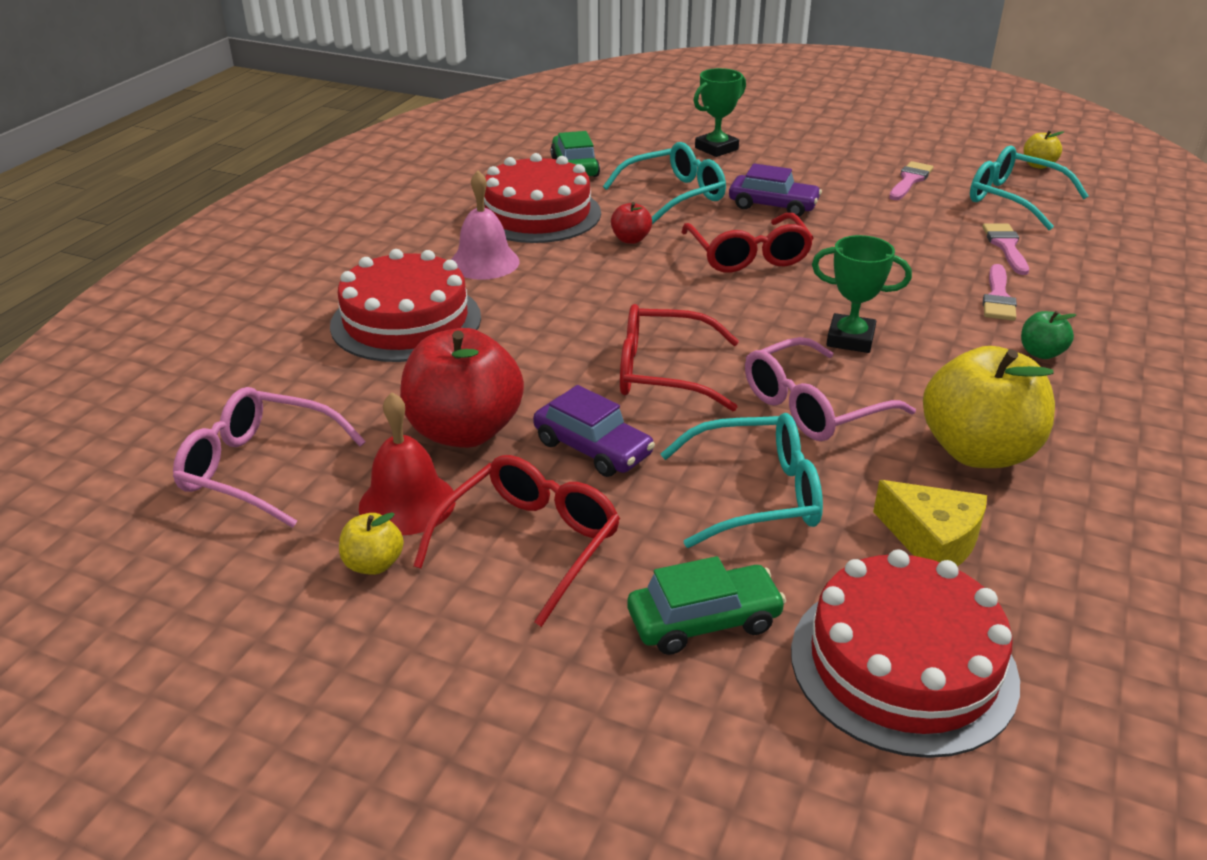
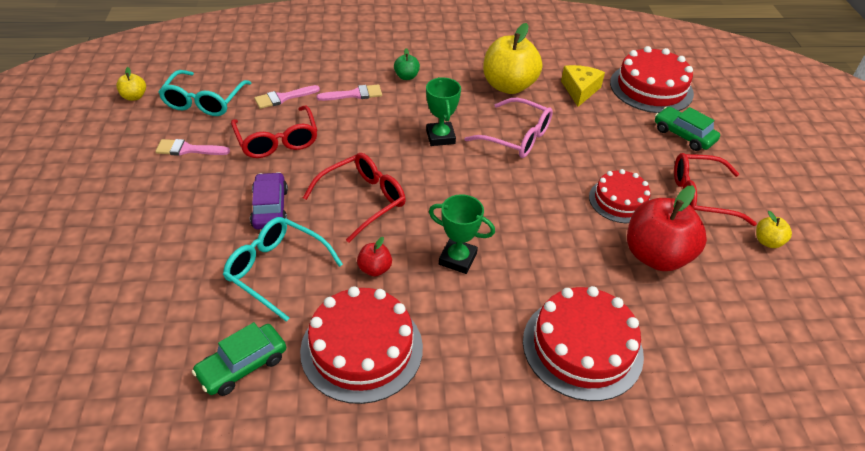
camera: 120 degrees left, 10 degrees up
(258, 468) = (771, 329): pink glasses -> none
(407, 503) = (724, 251): red bell -> none
(484, 262) = (469, 344): pink bell -> none
(593, 448) = (620, 201): purple car -> red cake
(662, 372) = (532, 197): red glasses -> red glasses (277, 141)
(716, 148) = (154, 274): green trophy -> green trophy (457, 259)
(756, 494) = (599, 139): turquoise glasses -> none

